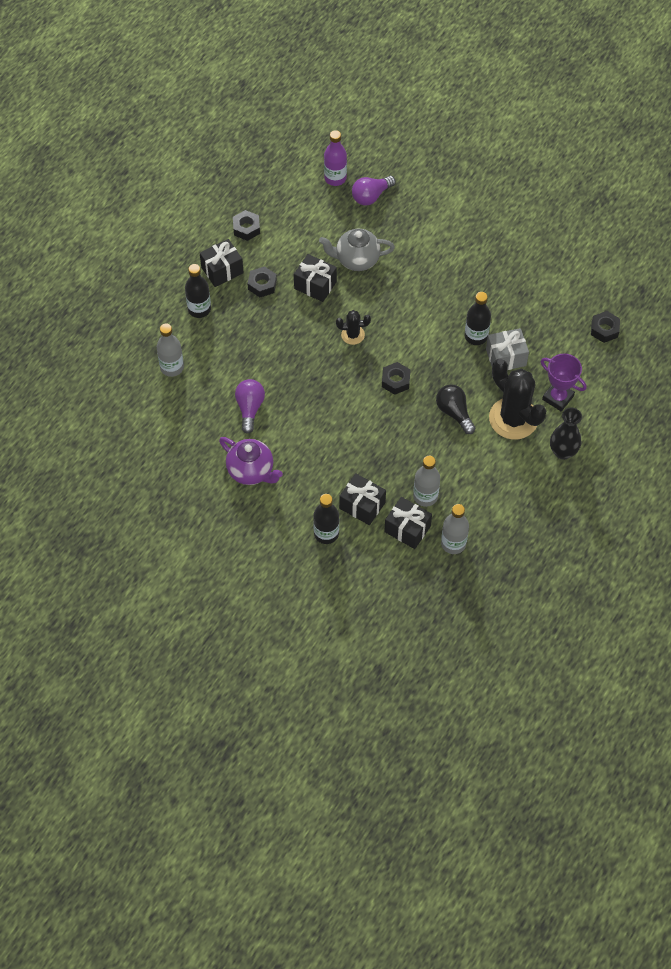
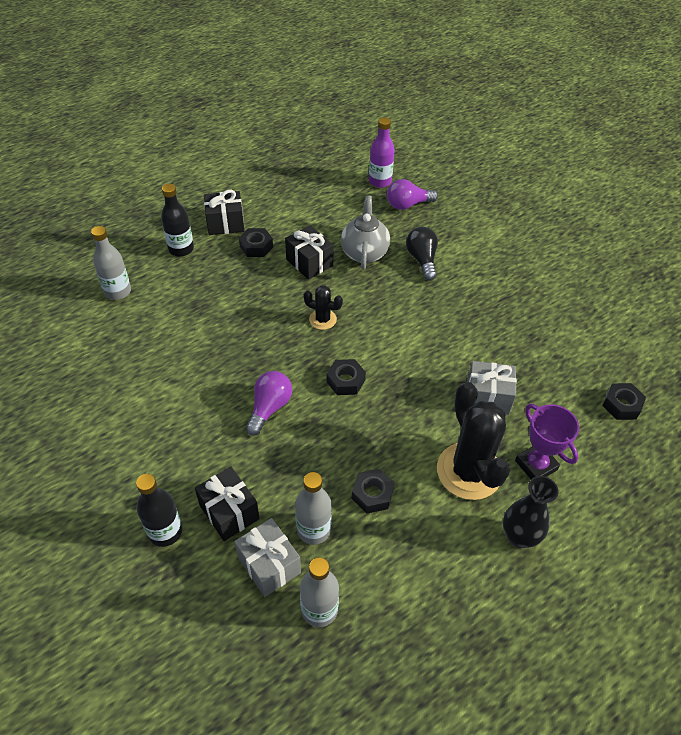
camera: 20 degrees right, 10 degrees down
(246, 228) = (271, 197): black nut -> black nut (372, 494)
(250, 408) = (169, 356): purple light bulb -> purple light bulb (269, 408)
(251, 471) = (127, 423): purple teapot -> none
(356, 260) = (364, 253): grey teapot -> grey teapot turned 75 degrees clockwise
(407, 529) = (269, 565): black gift -> grey gift
(454, 412) = (398, 439): black light bulb -> black light bulb (422, 260)
(476, 336) = (461, 364): black bottle -> none

